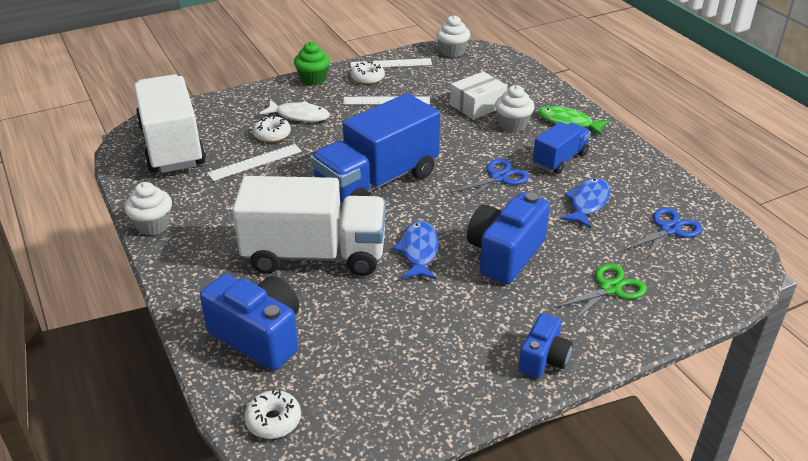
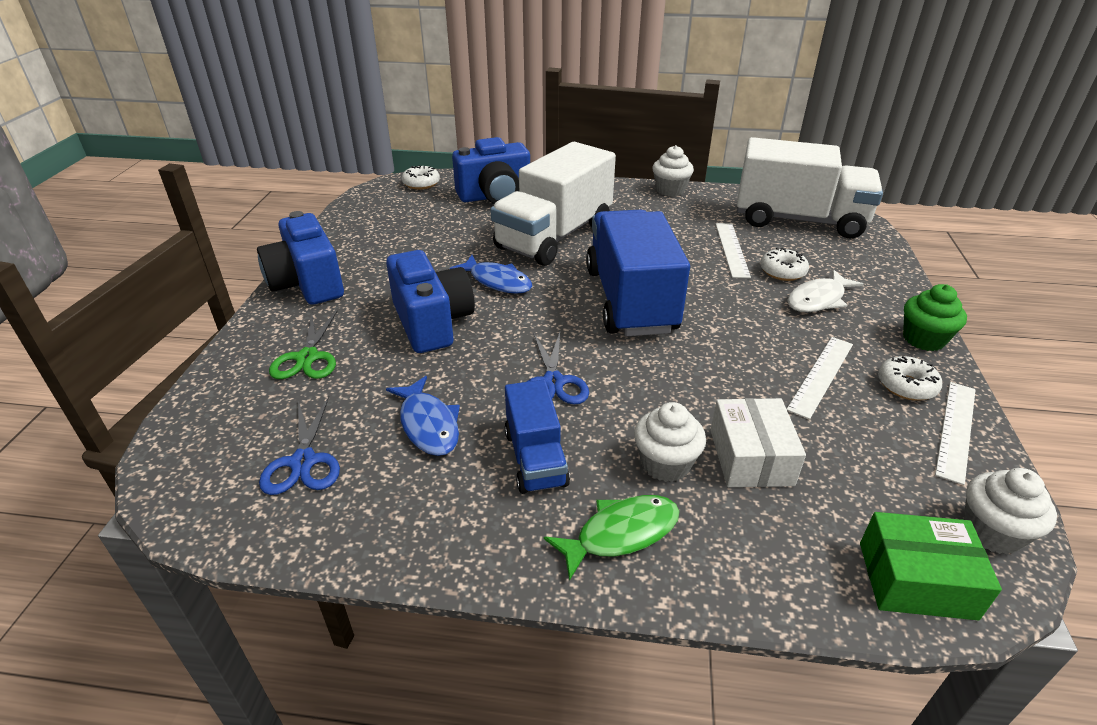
camera: 125 degrees right, 0 degrees up
(499, 62) = (916, 580): none -> green box
(543, 359) = (307, 283): blue camera -> blue camera, size x1.69

